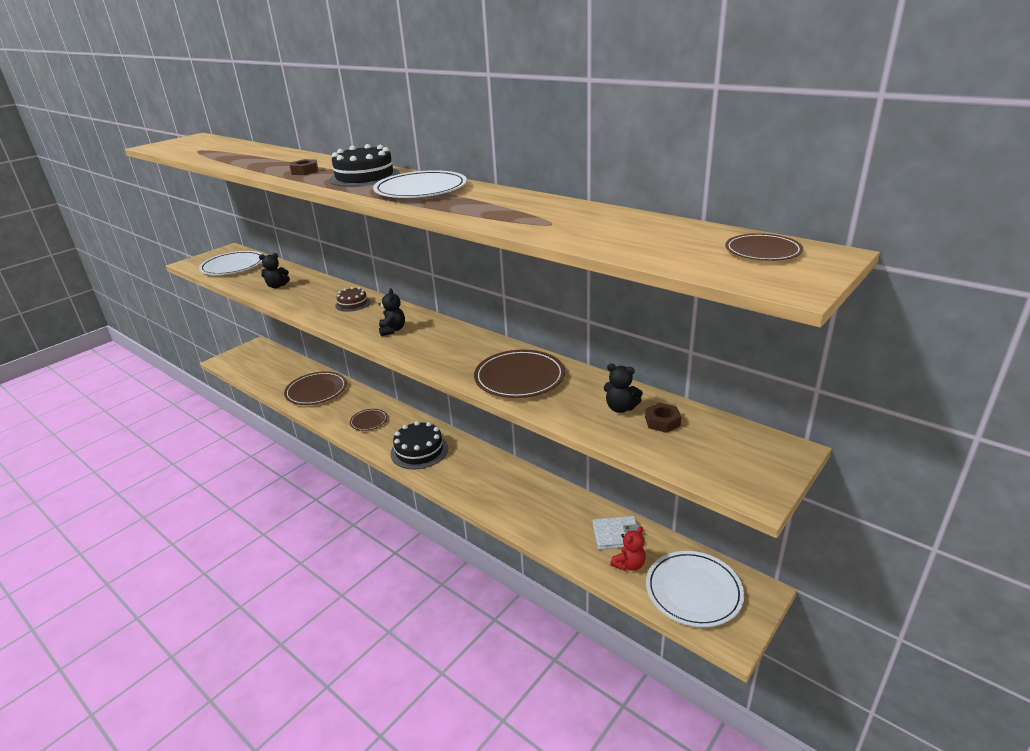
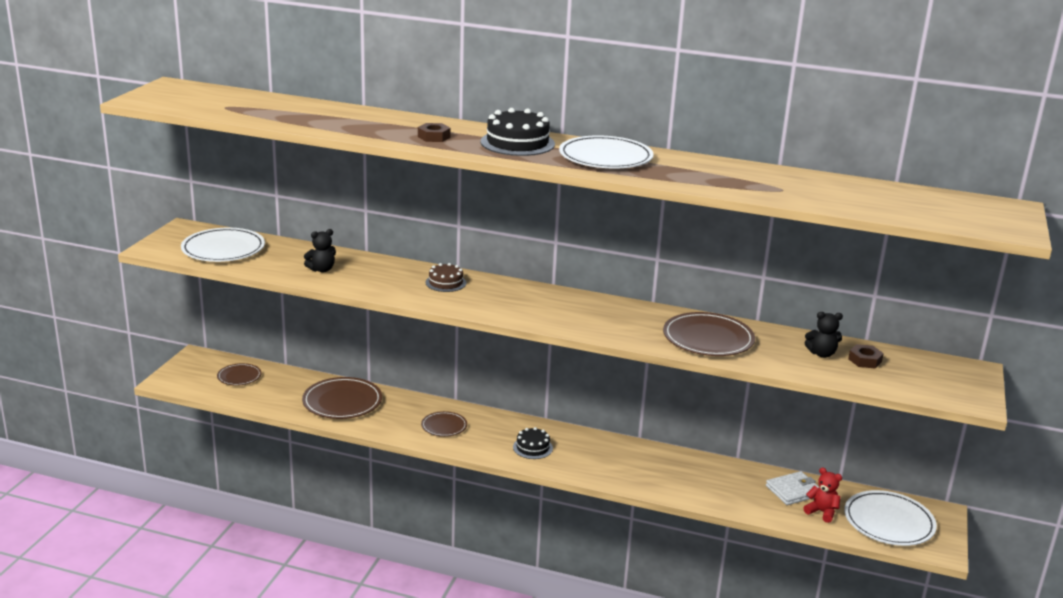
camera: 25 degrees left, 5 degrees down
(392, 330) = (528, 307): black teddy bear -> none
(419, 451) = (532, 447): black cake -> black cake, size x0.59
(629, 564) = (822, 512): red teddy bear -> red teddy bear turned 75 degrees counterclockwise
(762, 251) = (969, 206): brown plate -> brown plate (239, 376)

